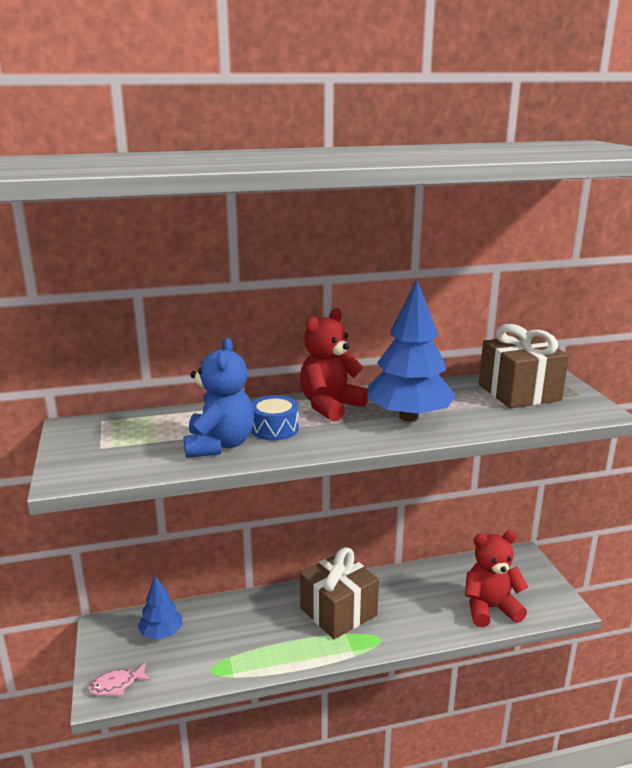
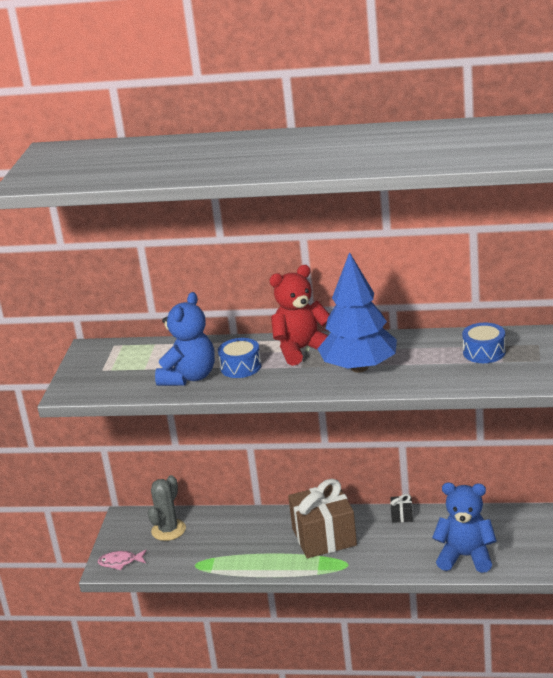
camera: 25 degrees right, 5 degrees up
(161, 633) = (168, 530): blue tree -> grey cactus
(402, 576) = (402, 515): none -> black gift
(490, 608) = (465, 557): red teddy bear -> blue teddy bear
(519, 392) = (484, 352): brown gift -> blue drum

